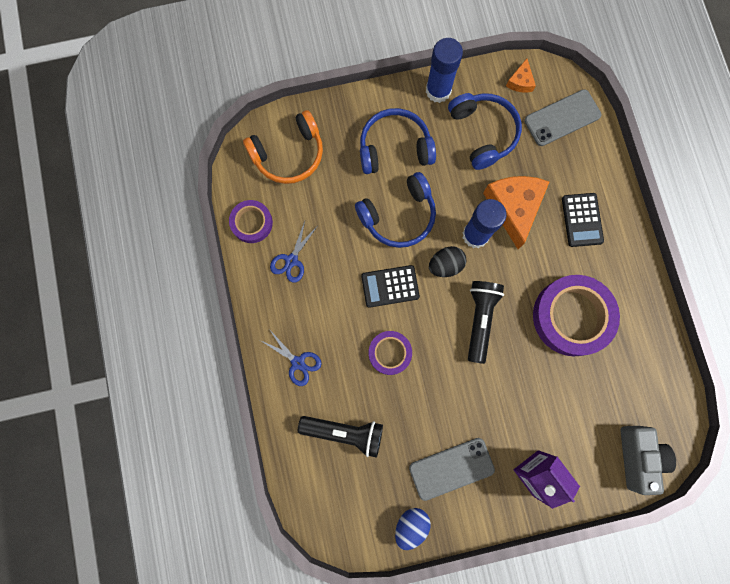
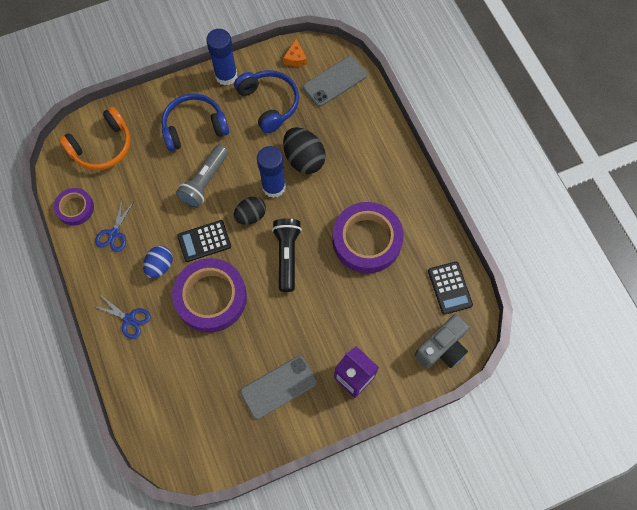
camera: 10 degrees left, 10 degrees down
(344, 432) = (178, 372): black flashlight -> none
(390, 353) = (211, 297): purple tape -> purple tape, size x1.85
(398, 216) = (204, 182): blue headphones -> grey flashlight
(411, 525) = (248, 443): blue egg -> blue egg (160, 266)
(514, 208) = (304, 159): orange cheese -> black egg
(582, 220) = (363, 160): black calculator -> black calculator (449, 288)
(638, 457) = (442, 348): grey camera -> grey camera turned 60 degrees clockwise

